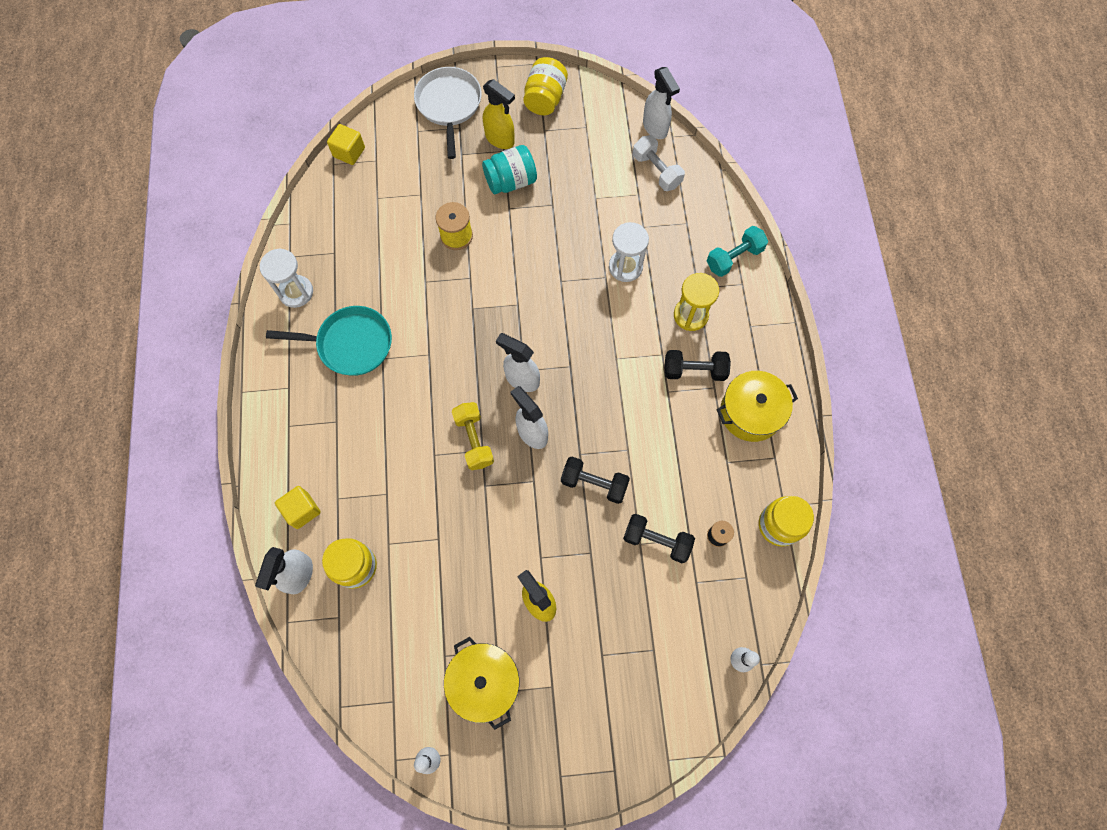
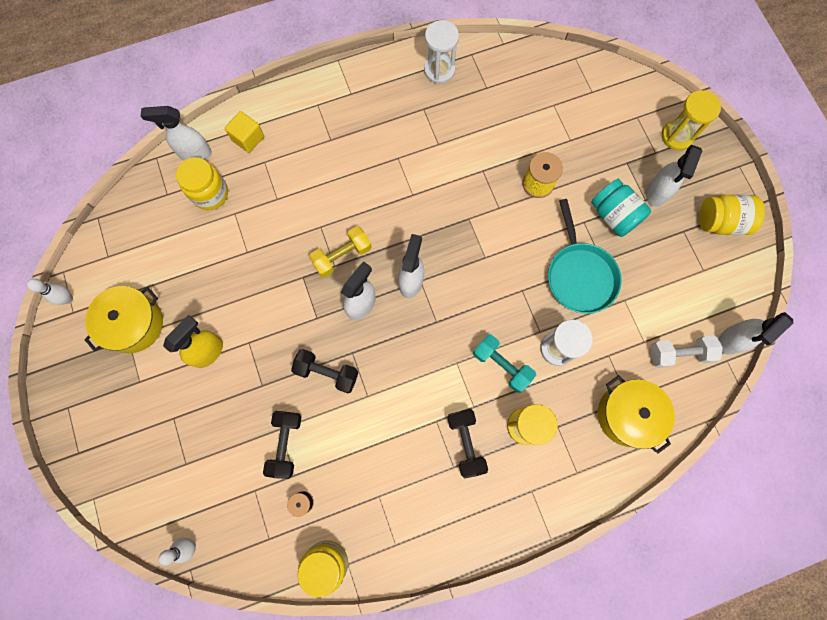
camera: 75 degrees right, 5 degrees up
(349, 152) = (592, 67): yellow cube -> none
(351, 344) = (404, 128): turquoise pan -> turquoise pan (580, 276)
(449, 105) = (677, 136): white pan -> yellow hourglass
(500, 139) = (657, 193): yellow spray bottle -> white spray bottle
(594, 483) = (327, 372): black dumbbell -> black dumbbell turned 75 degrees counterclockwise
(656, 171) = (679, 354): white dumbbell -> white dumbbell turned 45 degrees clockwise
(734, 258) = (604, 457): turquoise dumbbell -> turquoise dumbbell (501, 365)
(750, 412) = (437, 510): yellow pot -> yellow pot (627, 415)

